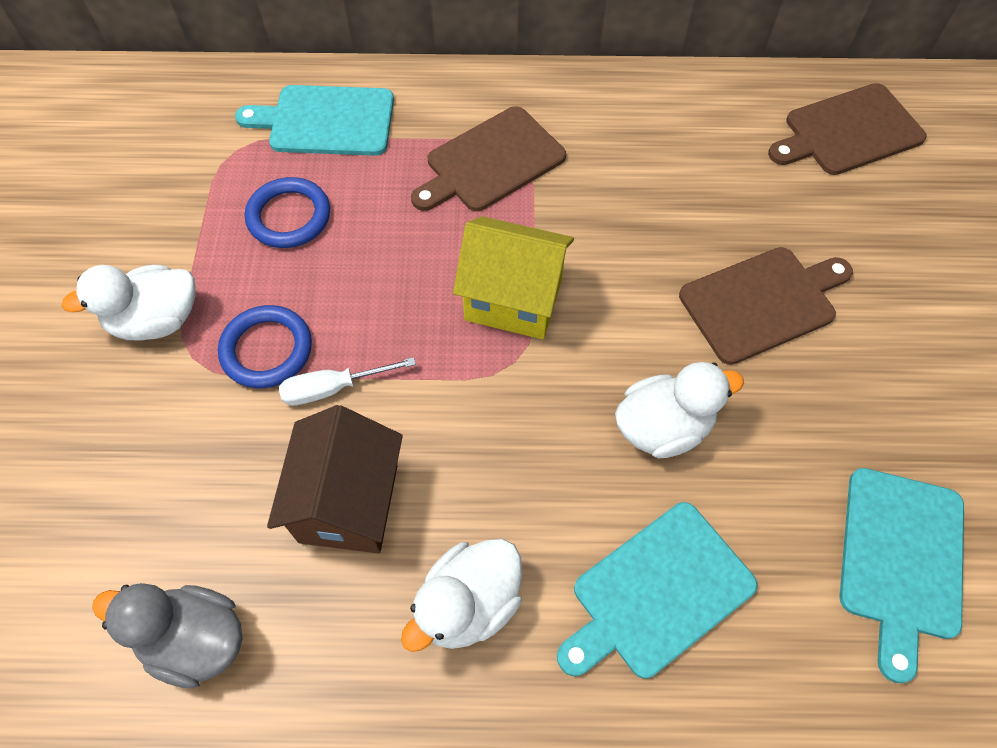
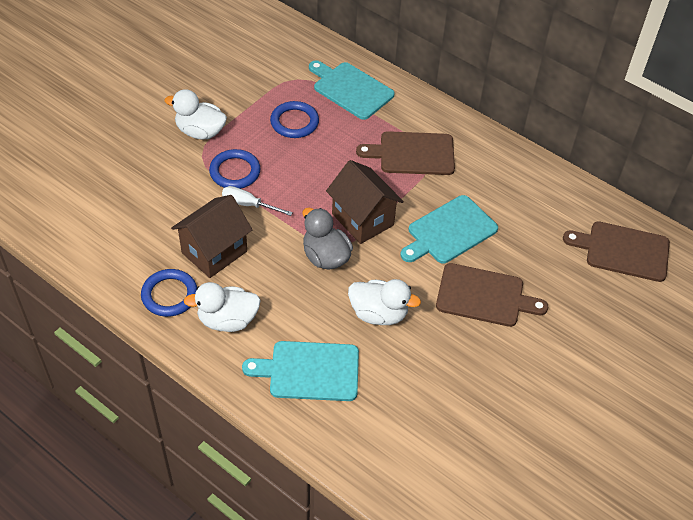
camera: 35 degrees right, 10 degrees down
(195, 639) = (114, 260): grey duck -> grey duck (325, 257)
(342, 631) = (169, 295): none -> blue ring
(513, 300) = (362, 219): yellow house -> brown house
(901, 559) = (433, 437): turquoise cutting board -> turquoise cutting board (449, 231)

